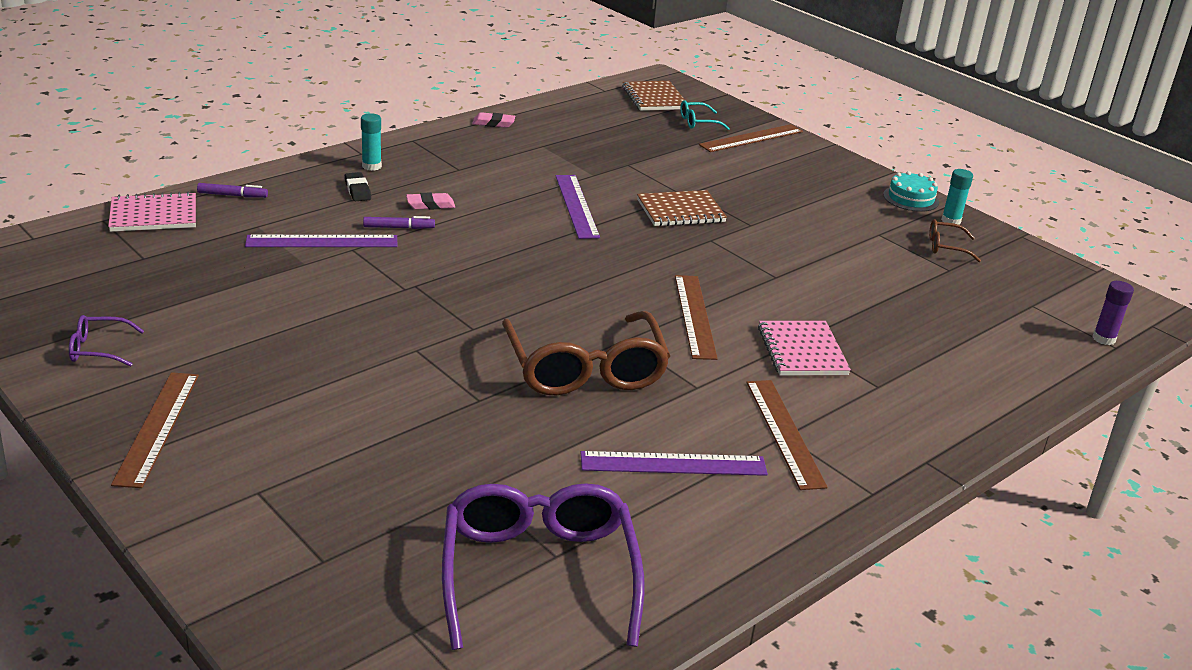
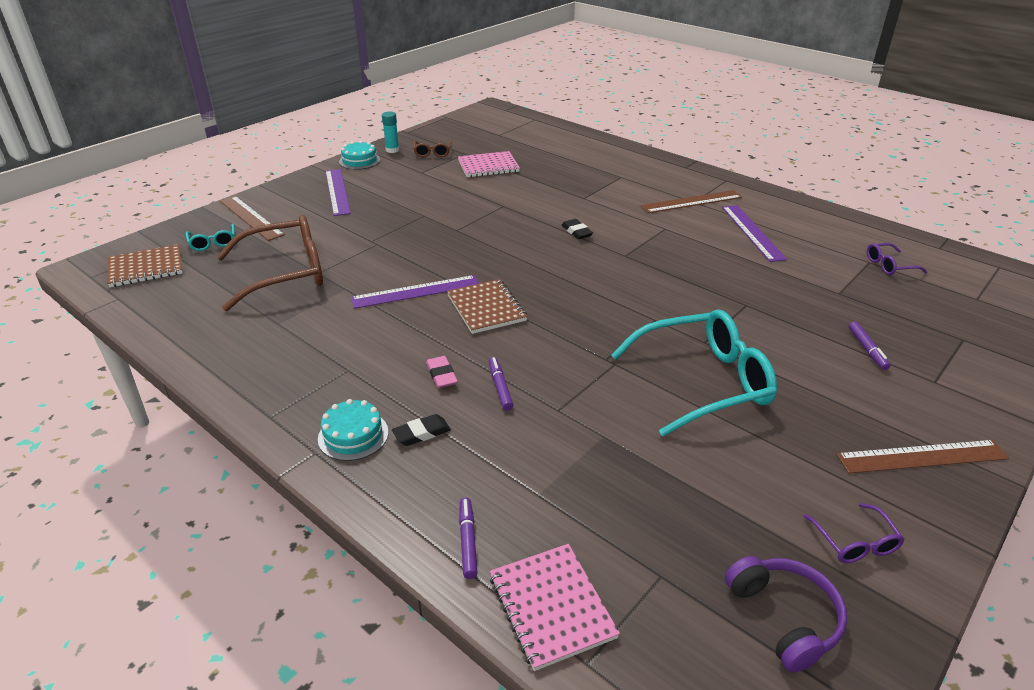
camera: 95 degrees left, 5 degrees up
(66, 296) = (785, 617): none -> purple headphones
(322, 241) = (552, 434): purple ruler -> purple ruler (337, 191)
(345, 462) = (867, 349): none -> purple marker
(348, 330) = (703, 382): none -> turquoise glasses
(371, 166) = (353, 435): turquoise glue stick -> turquoise cake
(493, 123) = (216, 362): pink eraser -> none
(538, 573) = (889, 265): purple glasses -> purple glasses, size x0.44
(585, 369) = (675, 267): brown glasses -> brown glasses (285, 273)
(680, 211) = (410, 243): brown notebook -> brown notebook (486, 308)
(694, 316) = (576, 232): brown ruler -> black eraser
(802, 351) = (597, 197): pink notebook -> pink notebook (488, 166)
(1103, 339) = (527, 121): purple glue stick -> none

